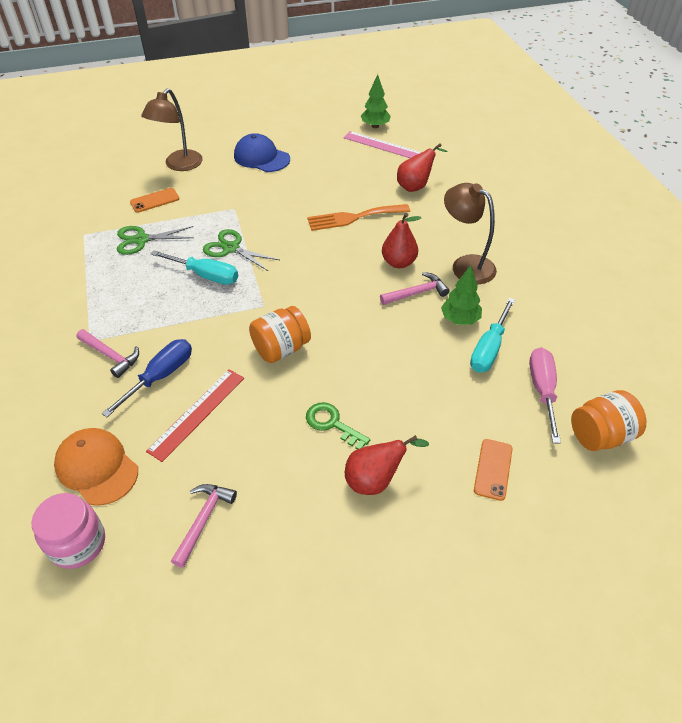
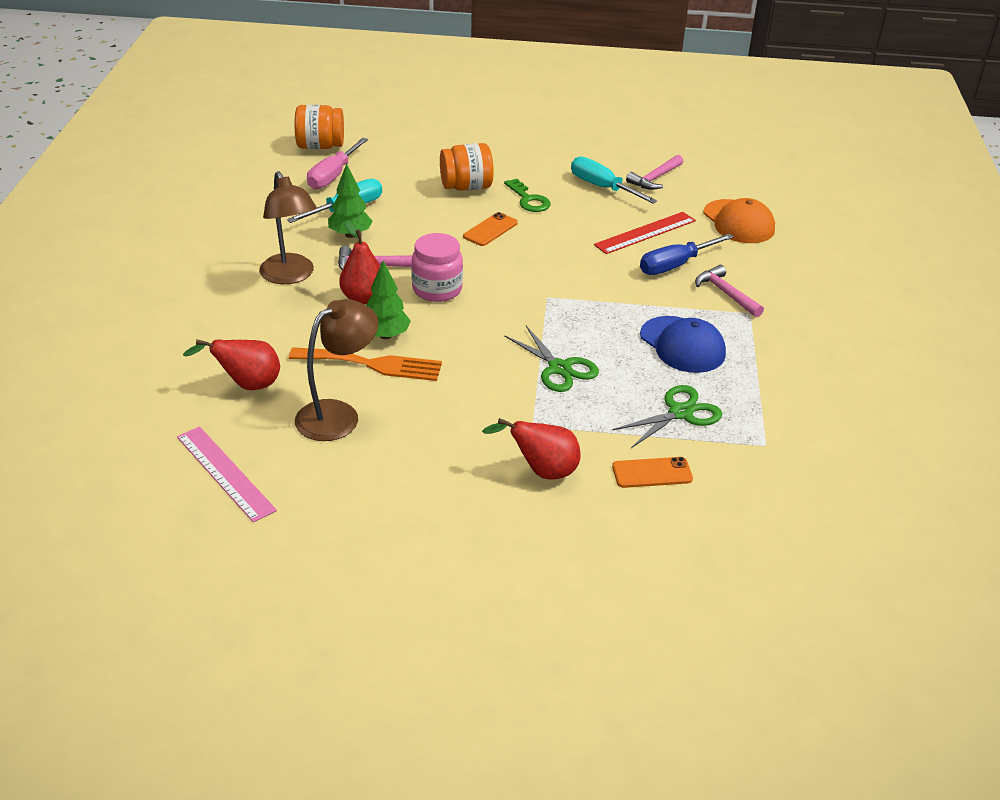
camera: 160 degrees left, 10 degrees down
(78, 543) = (752, 189): pink jar -> pink jar (437, 289)
(141, 240) = (680, 413): green scissors -> green scissors turned 45 degrees counterclockwise
(179, 165) = (597, 535): brown lamp -> brown lamp (338, 414)
(205, 275) = (604, 344): turquoise screwdriver -> turquoise screwdriver (602, 187)
(261, 157) = (446, 509): blue cap -> blue cap (682, 345)
(281, 349) = (547, 257): orange jar -> orange jar (466, 187)
(375, 126) = (197, 521): green tree -> green tree (385, 335)
(375, 480) = (515, 166): red pear -> red pear (542, 471)
(493, 469) = (421, 151): orange phone -> orange phone (490, 230)

